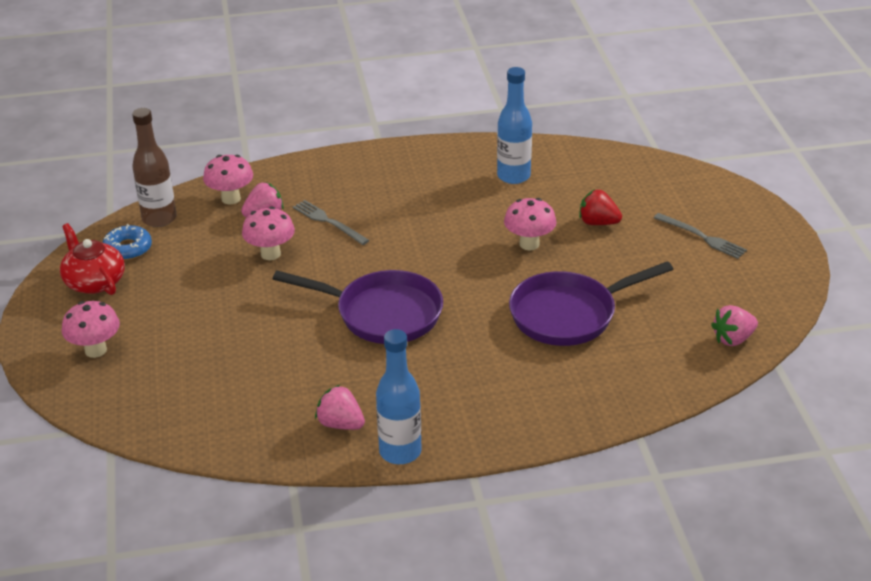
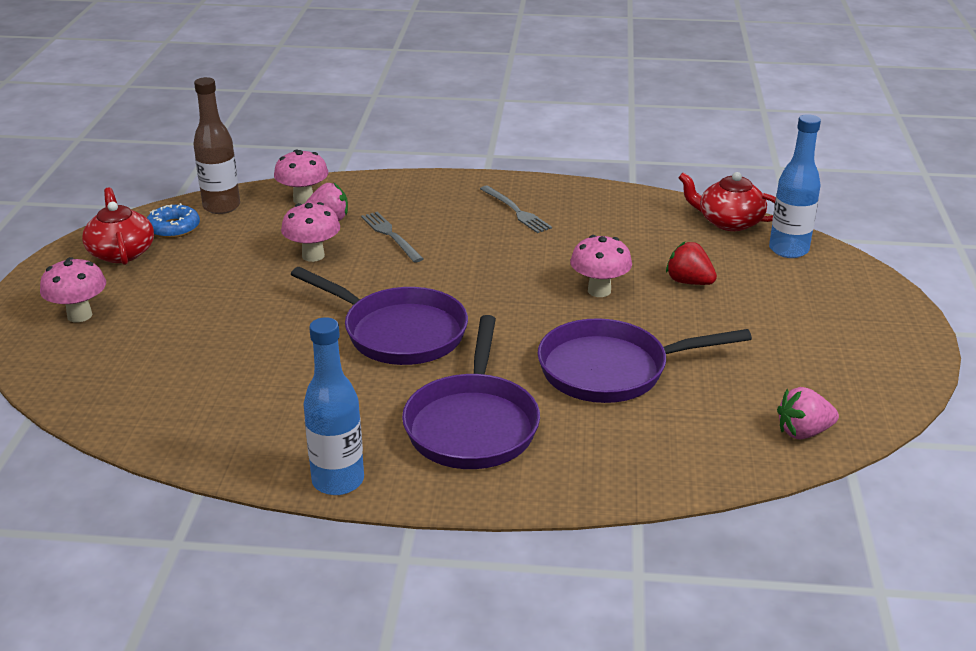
camera: 15 degrees right, 5 degrees down
(340, 424) = (288, 437): pink strawberry -> none
(482, 383) = (472, 424): none -> purple pan
(513, 176) = (613, 223): blue bottle -> blue bottle (788, 250)
(607, 158) = (728, 222): none -> red teapot
(702, 237) = (808, 316): grey fork -> grey fork (516, 211)

